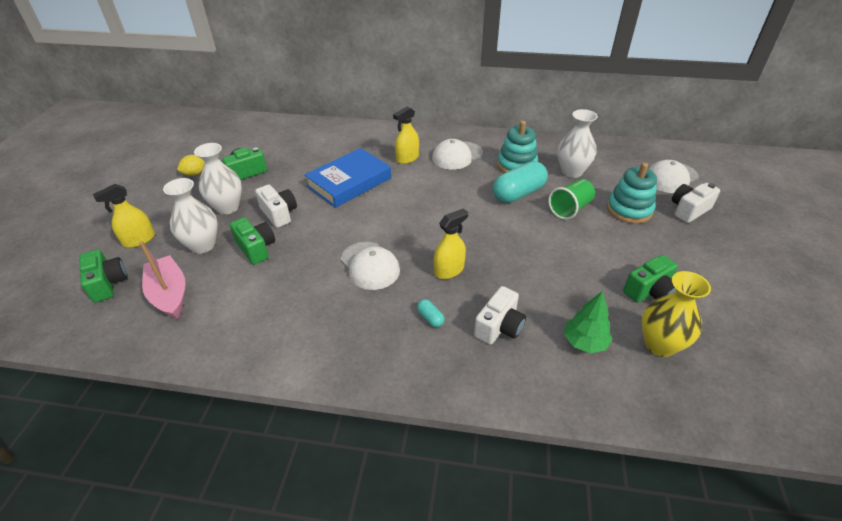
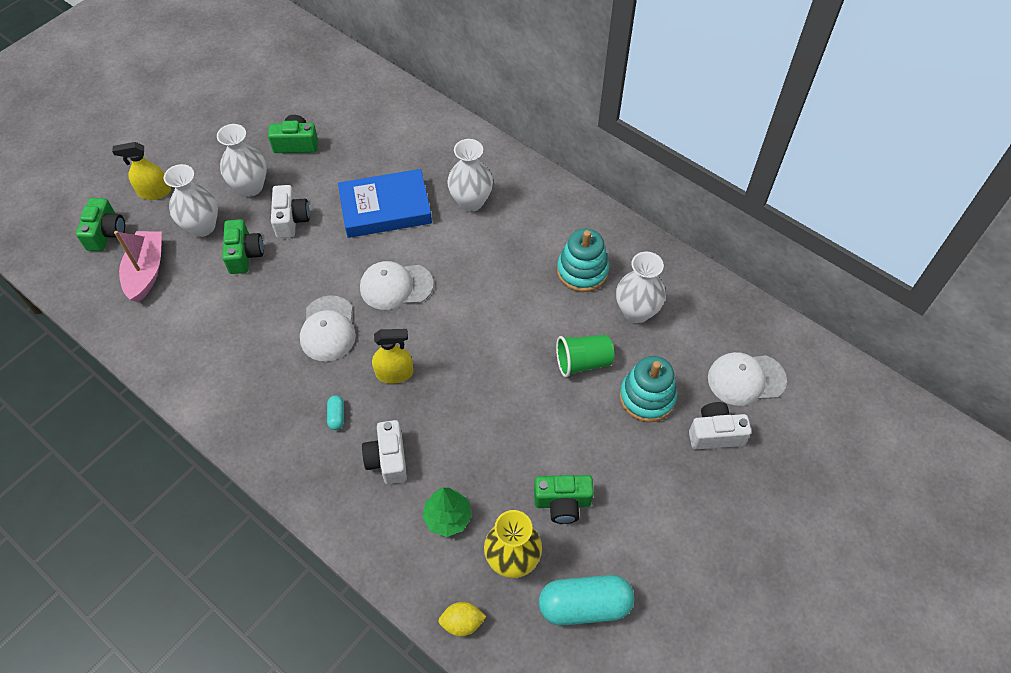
camera: 30 degrees right, 15 degrees up
(195, 173) = (248, 122): yellow lemon -> yellow lemon (462, 623)
(407, 158) = (471, 202): yellow spray bottle -> white vase
(457, 156) = (528, 224): white cap -> white cap (396, 286)
(499, 327) = (388, 459): white camera -> white camera turned 105 degrees clockwise
(518, 193) = (547, 313): turquoise capsule -> turquoise capsule (584, 606)

